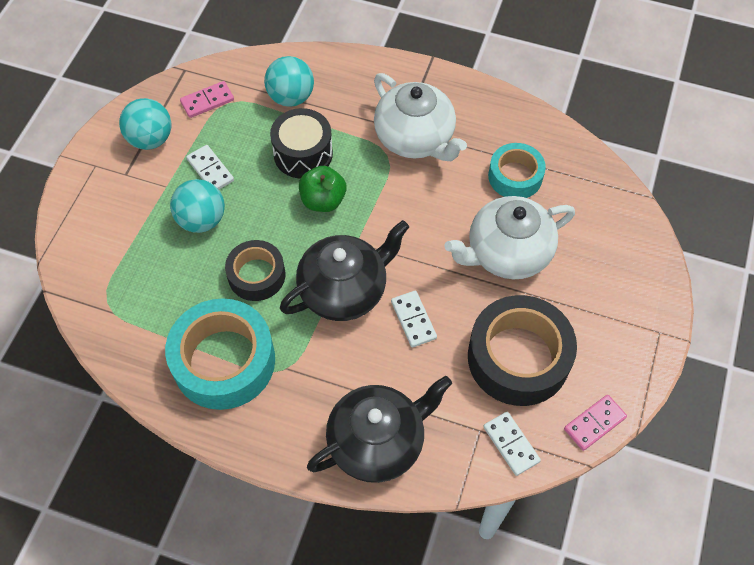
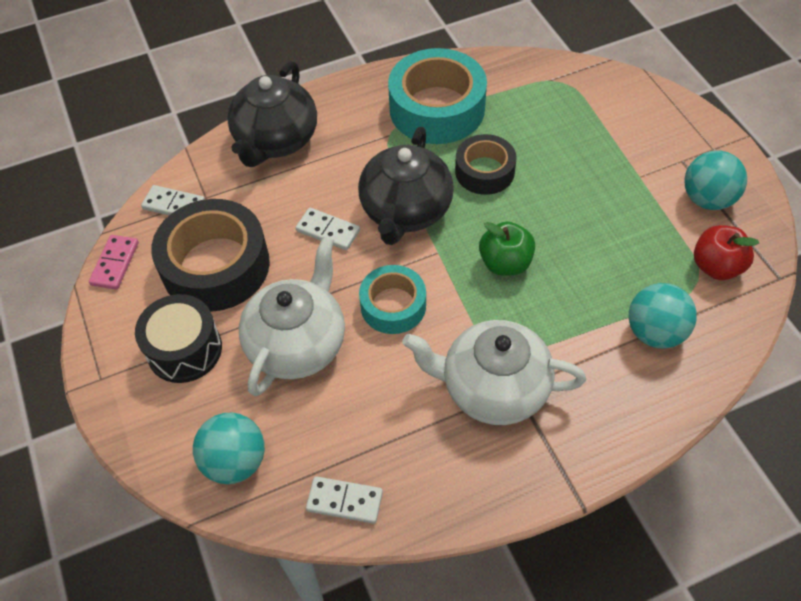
camera: 140 degrees right, 5 degrees down
(202, 220) = (577, 175): turquoise ball -> turquoise ball (235, 461)
(207, 101) = (716, 266): pink domino -> red apple
(210, 170) = (626, 214): white domino -> white domino (345, 501)
(303, 154) = (573, 288): black drum -> black drum (184, 349)
(515, 176) = (356, 428): turquoise tape -> turquoise tape (393, 305)

